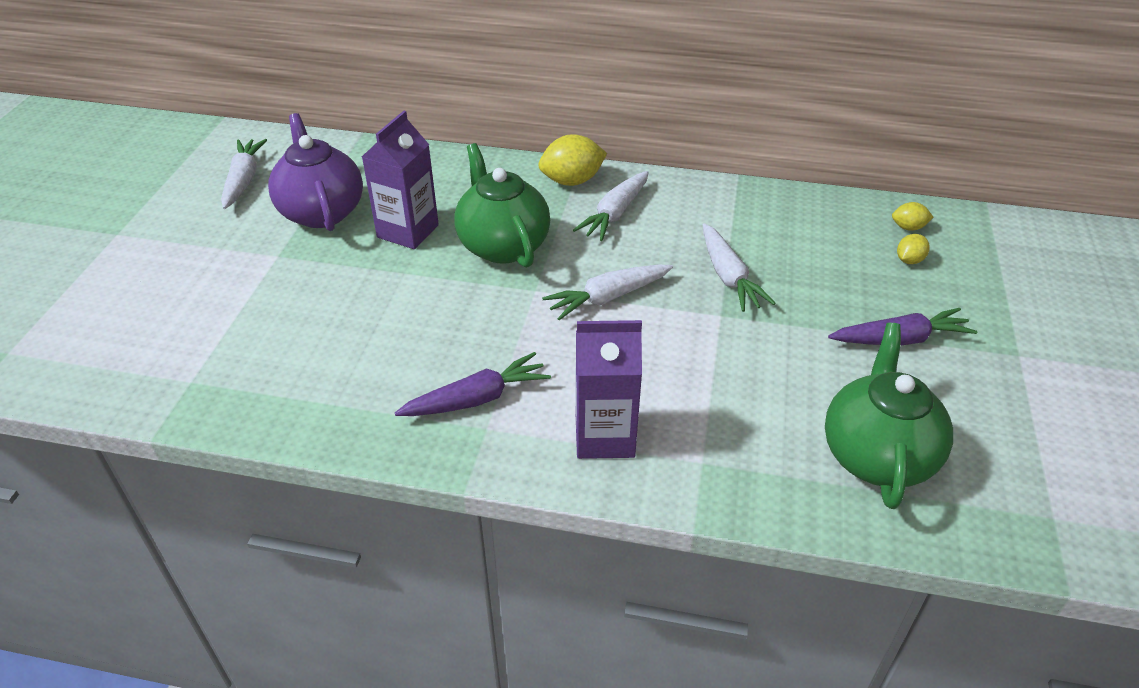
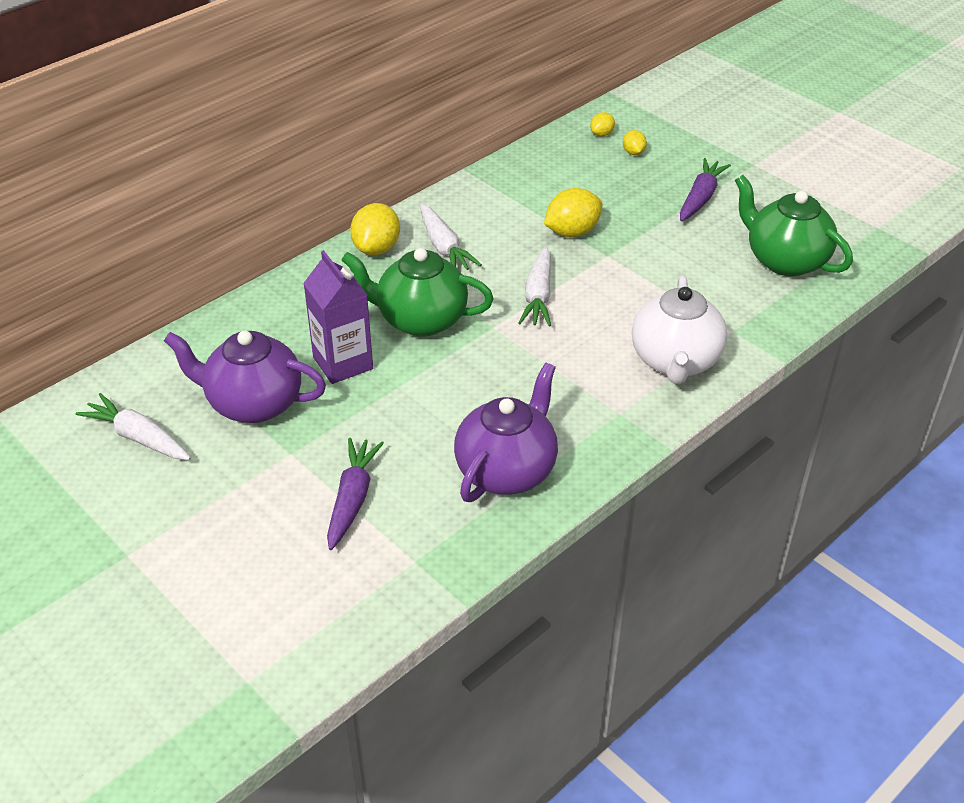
camera: 55 degrees left, 0 degrees up
(344, 386) = (507, 470): none -> purple teapot
(476, 399) = (585, 406): purple carrot -> purple carrot (352, 499)
(604, 436) = (675, 361): purple carton -> white teapot
(728, 276) = (572, 232): white carrot -> yellow lemon

